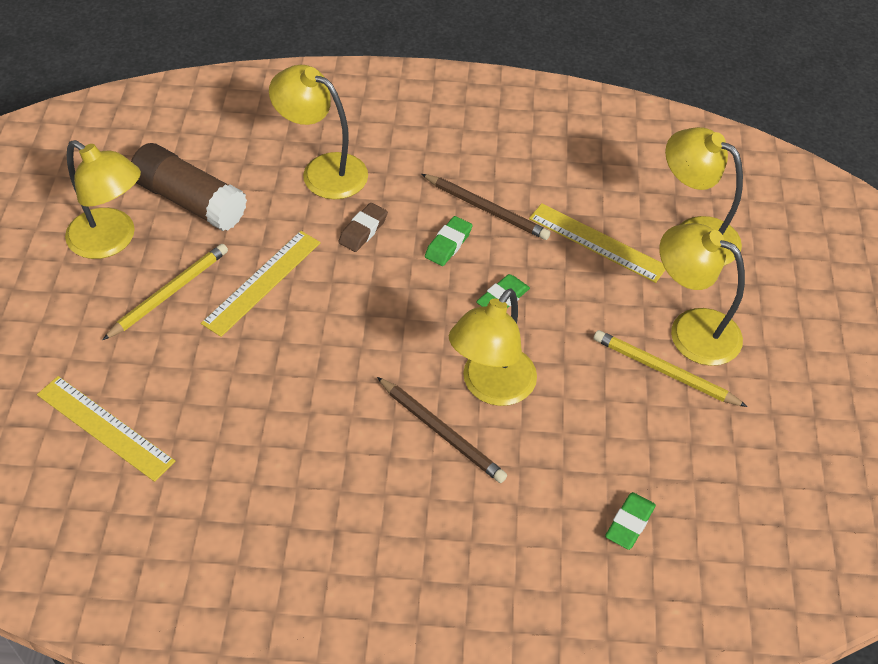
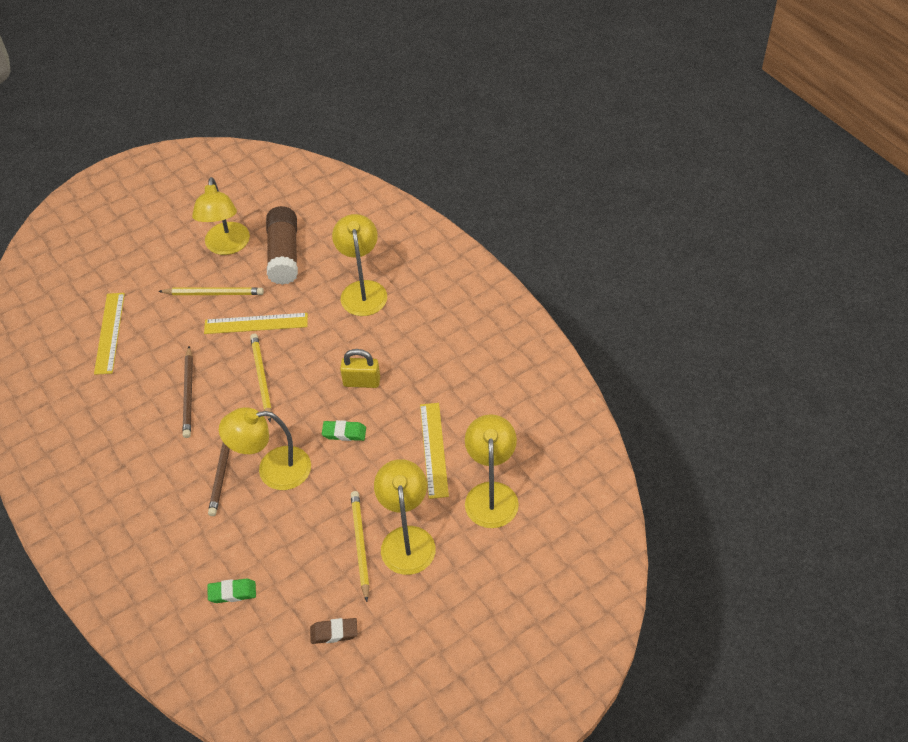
camera: 55 degrees right, 0 degrees up
(348, 323) = (261, 378): none -> yellow pencil
(363, 230) = (334, 338): brown eraser -> brown eraser (334, 632)
(448, 244) = (361, 382): green eraser -> yellow padlock
(486, 209) = (408, 380): brown pencil -> brown pencil (189, 394)

